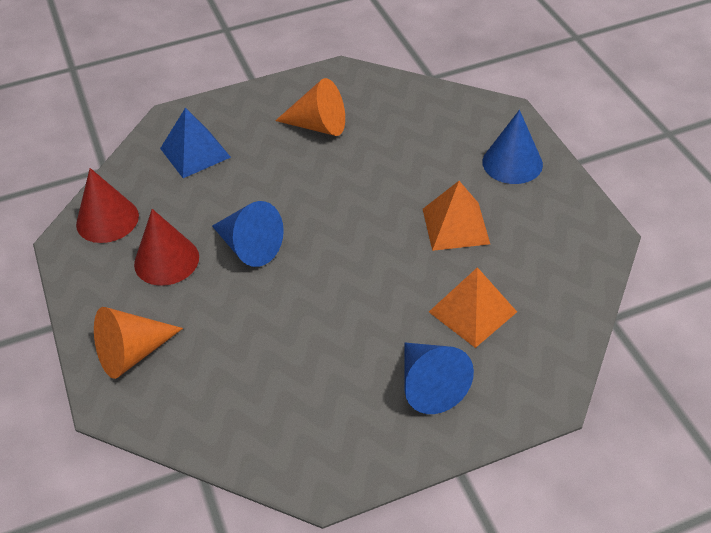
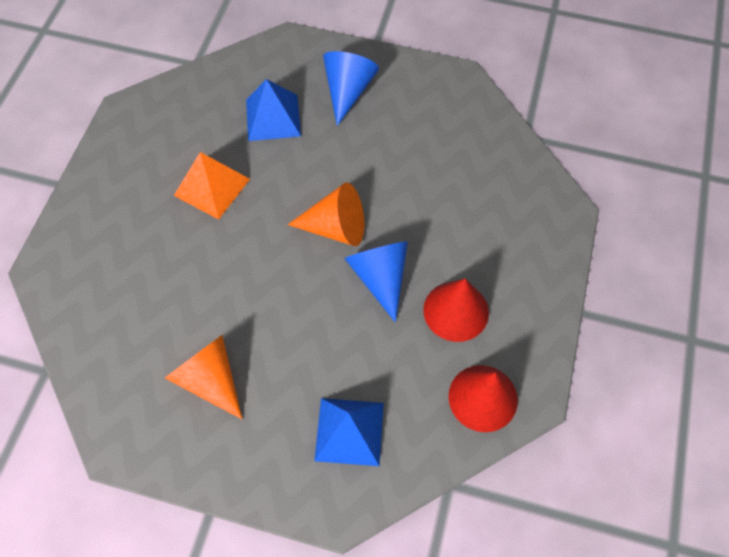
camera: 145 degrees left, 15 degrees up
(132, 353) = (530, 239): orange cone -> orange cone (336, 227)
(472, 311) = (273, 117): orange pyramid -> blue pyramid
(512, 163) = (106, 212): blue cone -> none

